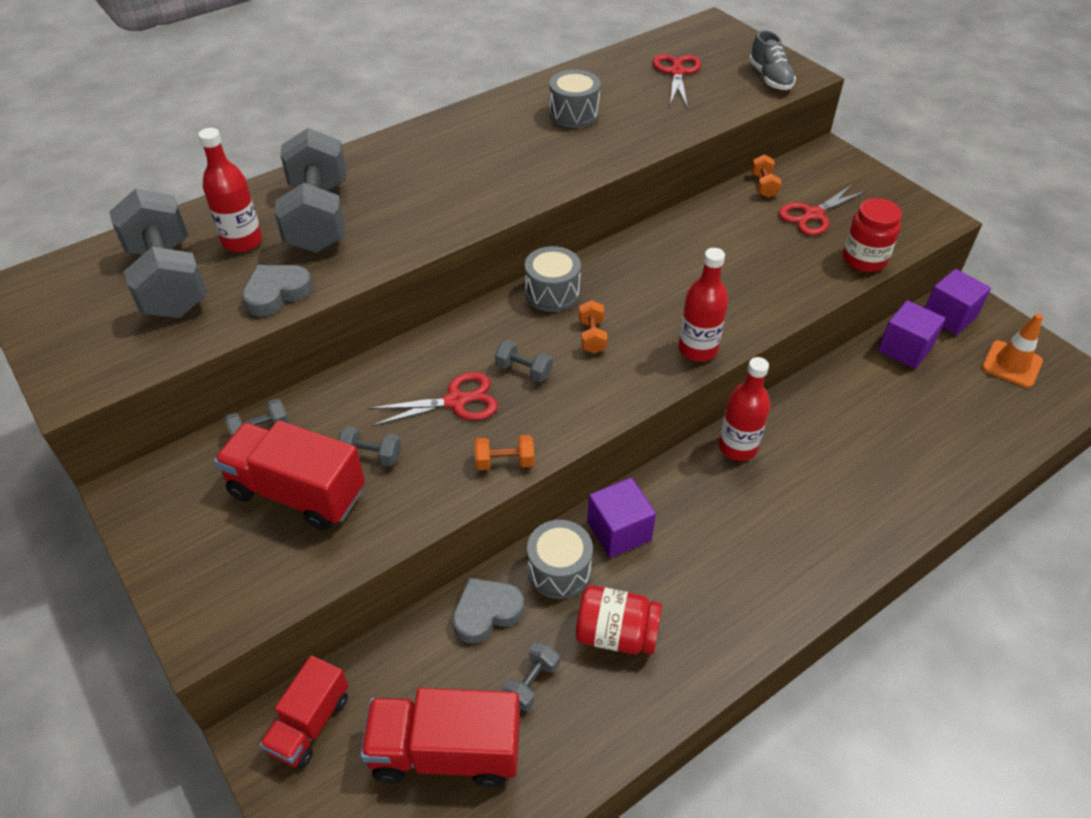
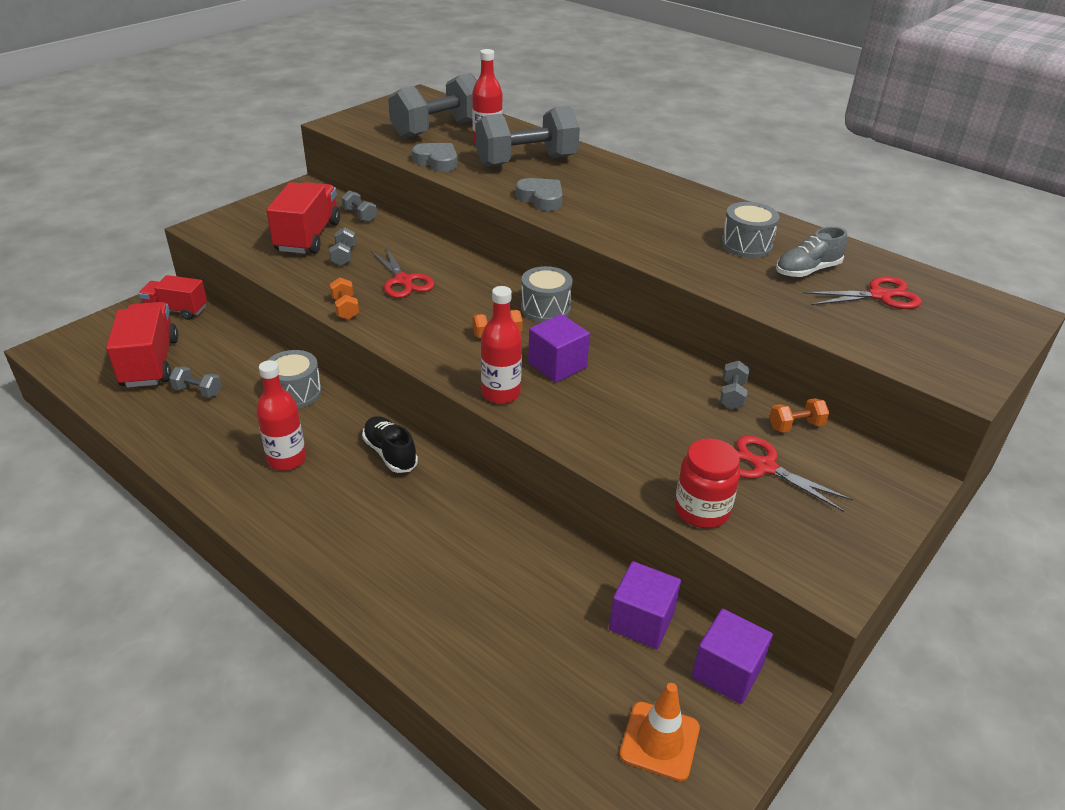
camera: 75 degrees right, 10 degrees down
(486, 612) = (257, 364): grey heart -> grey heart (541, 198)
(524, 370) = (445, 305): grey dumbbell -> grey dumbbell (732, 395)
(616, 634) = (237, 427): red jar -> none
(619, 531) = (337, 419): purple cube -> purple cube (557, 365)
(686, 487) = (390, 453): none -> black shoe
(737, 447) = (445, 483): red bottle -> red bottle (287, 459)
(770, 78) = (929, 359): grey shoe -> grey shoe (807, 270)

